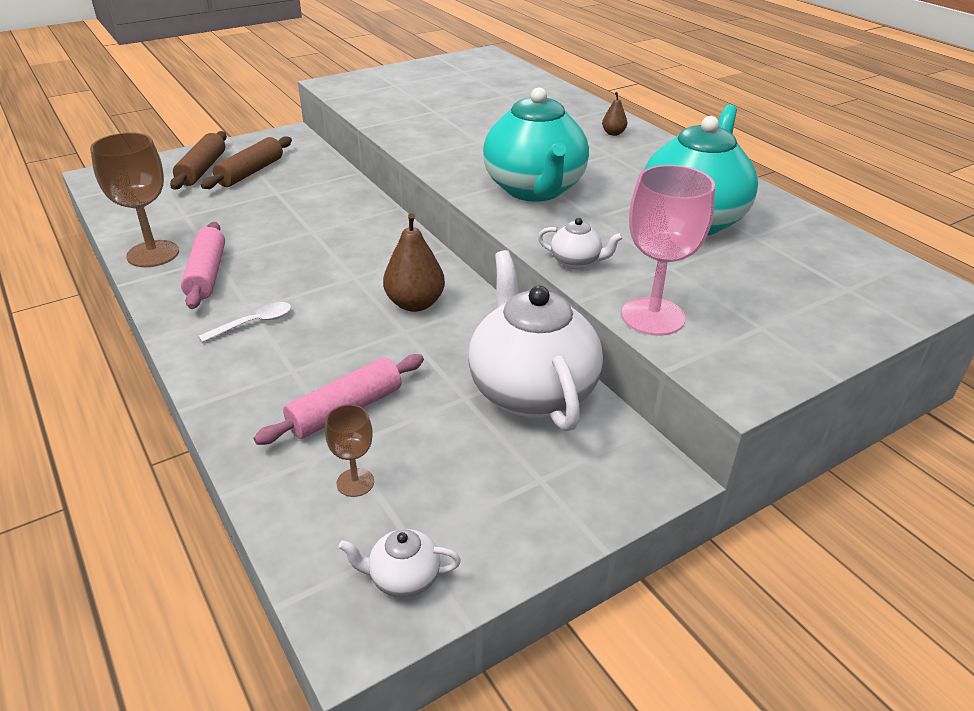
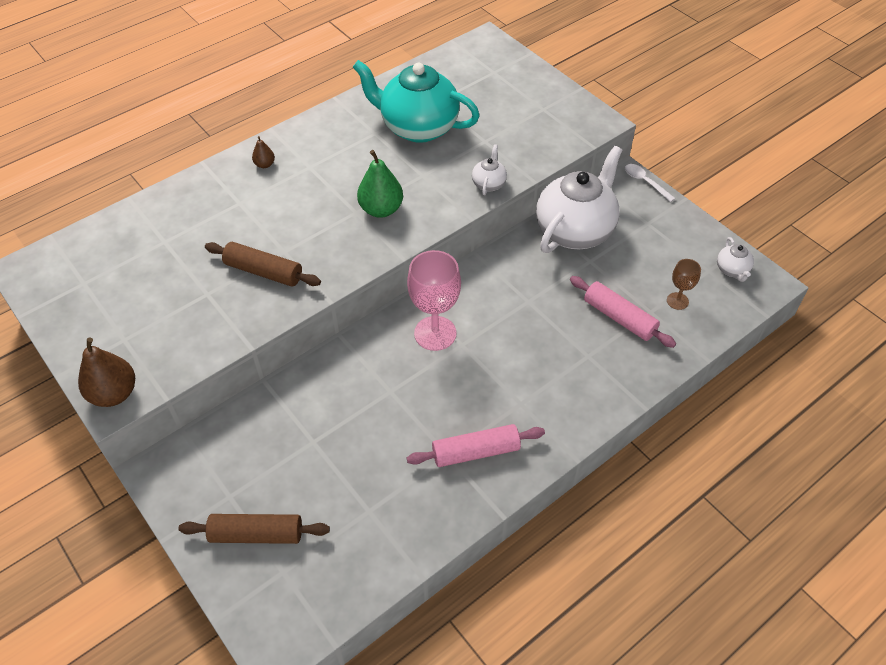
camera: 95 degrees left, 15 degrees up
(153, 254) = (448, 510): brown goblet -> none
(250, 172) = (264, 481): brown rolling pin -> brown rolling pin (264, 271)
(253, 323) = (539, 395): white spoon -> white spoon (645, 182)
(415, 304) = (492, 300): brown pear -> brown pear (114, 394)
(531, 391) = (575, 230): white teapot -> white teapot turned 150 degrees clockwise
(534, 190) = (381, 209): turquoise teapot -> green pear
(653, 316) = (544, 150): pink goblet -> pink goblet (435, 333)

